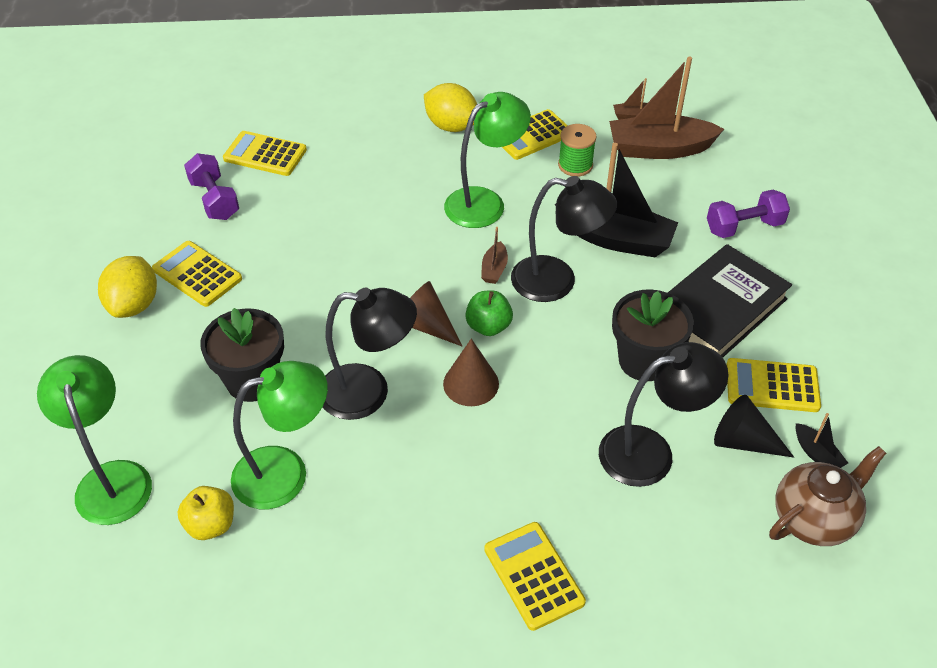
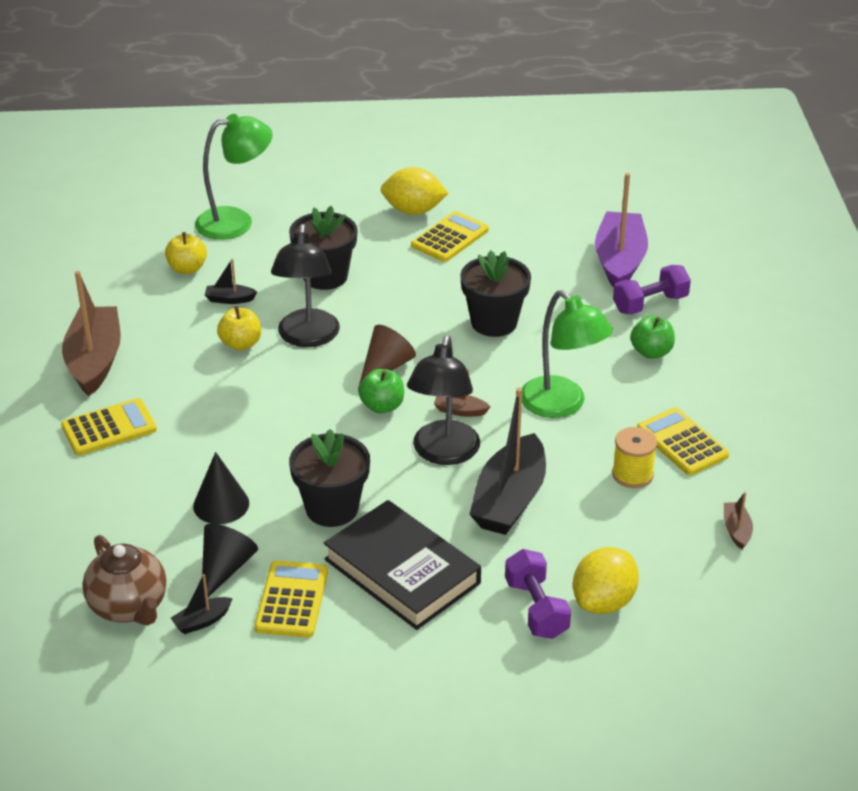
camera: 90 degrees right, 10 degrees down
(215, 200) = (549, 238): purple dumbbell -> purple dumbbell (650, 304)
(265, 154) = (619, 261): yellow calculator -> purple boat
(285, 472) = (230, 299): green lamp -> black boat
(355, 243) = (494, 322): none -> black flower pot
(376, 454) = (241, 344): none -> yellow apple
(409, 144) = (651, 352): none -> green apple
(451, 126) = (688, 381): yellow lemon -> yellow lemon (603, 602)
(471, 383) = (312, 395): brown cone -> none
(575, 165) = (632, 474): green spool -> yellow spool
(651, 452) = (221, 504): black lamp -> black cone
(659, 149) = (674, 548): brown boat -> brown boat (95, 361)

